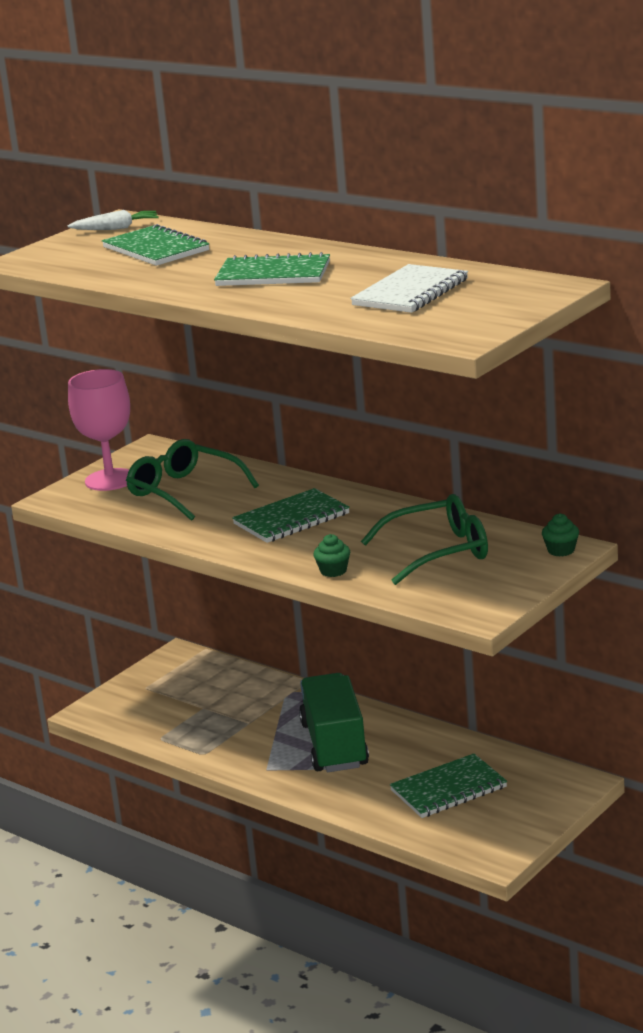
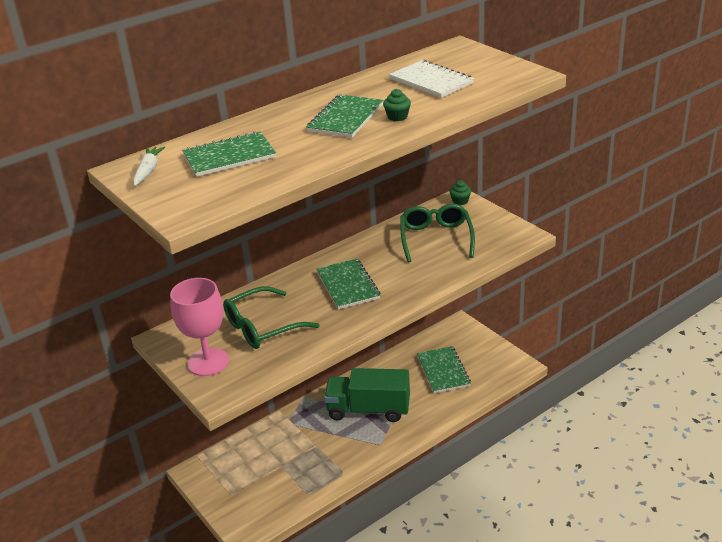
camera: 75 degrees left, 10 degrees up
(333, 571) = (438, 277): green cupcake -> green cupcake (397, 117)

